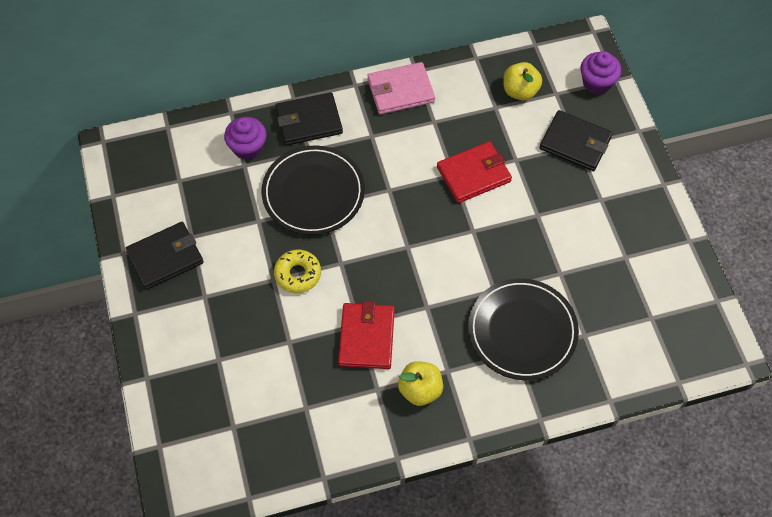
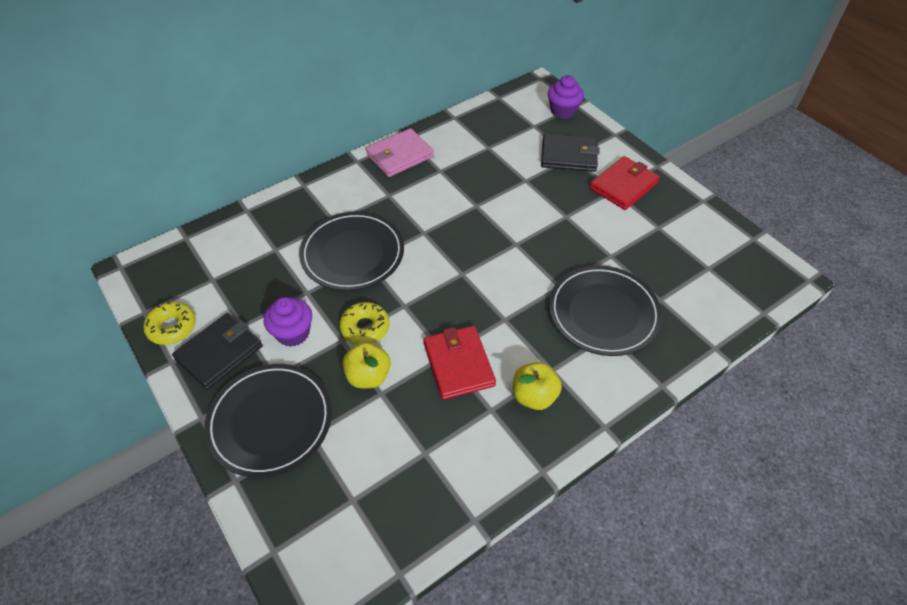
camera: 20 degrees left, 10 degrees down
(132, 219) = (172, 327): none -> yellow donut
(189, 336) = (270, 421): none -> black plate
(248, 148) = (273, 234): purple cupcake -> purple cupcake (293, 333)
(308, 121) = (325, 198): black wallet -> none
(474, 174) = (495, 200): red wallet -> red wallet (623, 185)
(520, 91) = (503, 131): yellow apple -> yellow apple (368, 376)

